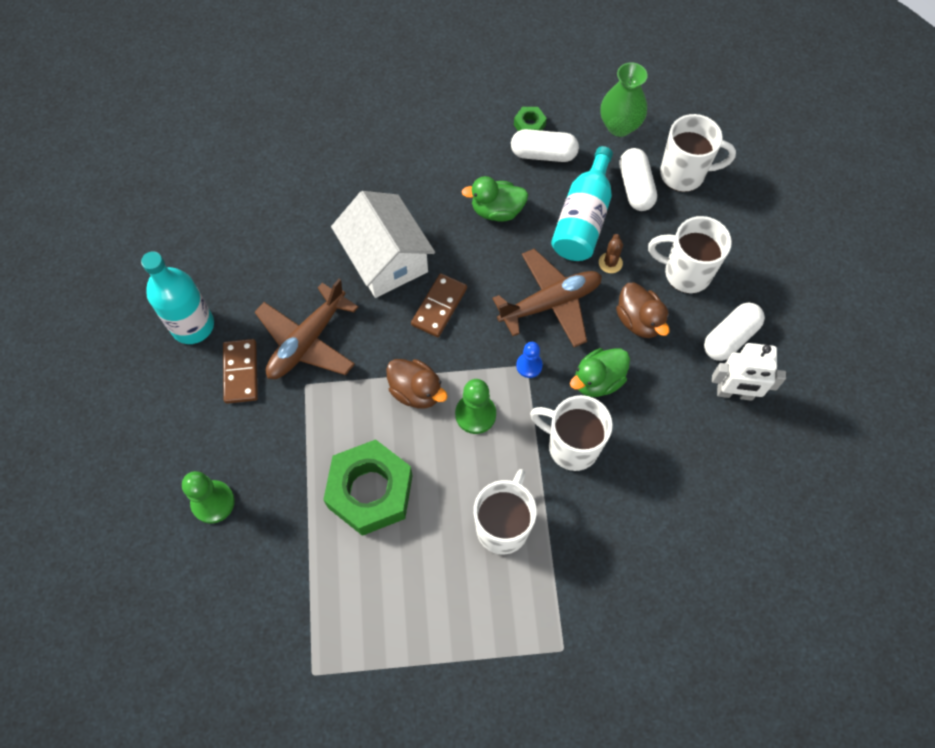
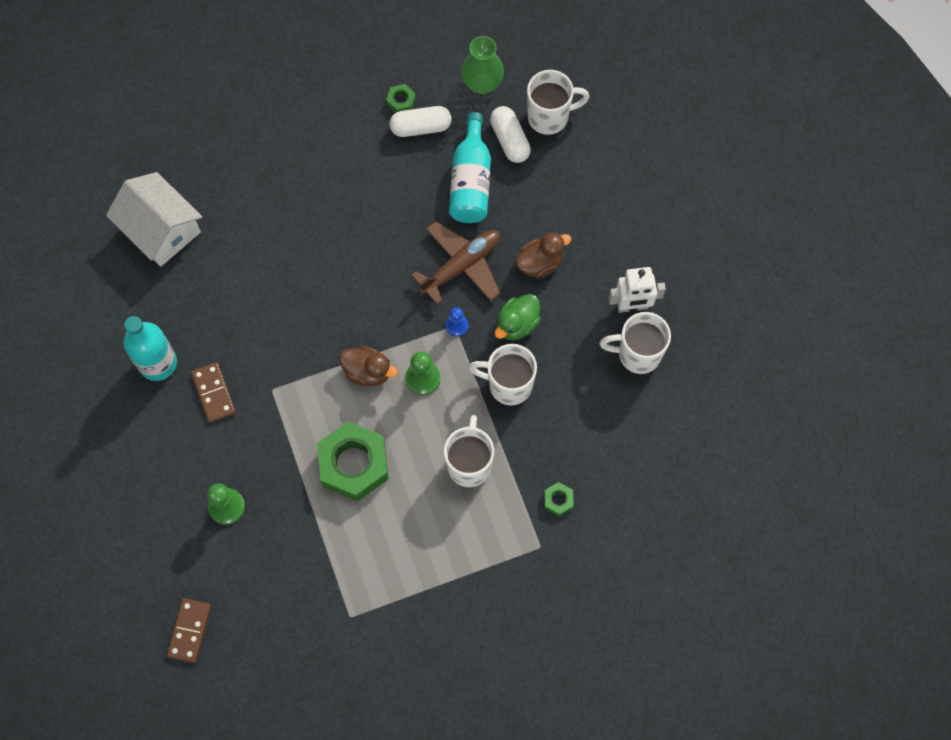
camera: 15 degrees left, 5 degrees up
(307, 341) = (262, 352): brown plane -> none
(386, 259) = (308, 261): white house -> white house (160, 229)
(439, 307) = (367, 293): brown domino -> brown domino (190, 631)
(497, 211) = (393, 192): green duck -> none
(598, 598) = (558, 500): none -> green nut
(610, 263) = (504, 216): brown cactus -> none
(639, 321) = (540, 263): brown duck -> brown duck turned 75 degrees counterclockwise
(685, 273) = (570, 210): white mug -> white mug (637, 354)
(730, 338) = (619, 259): white capsule -> none

